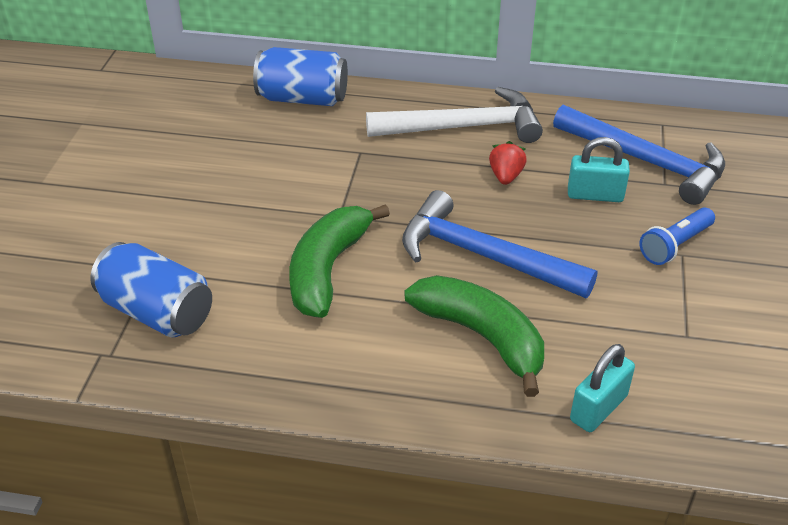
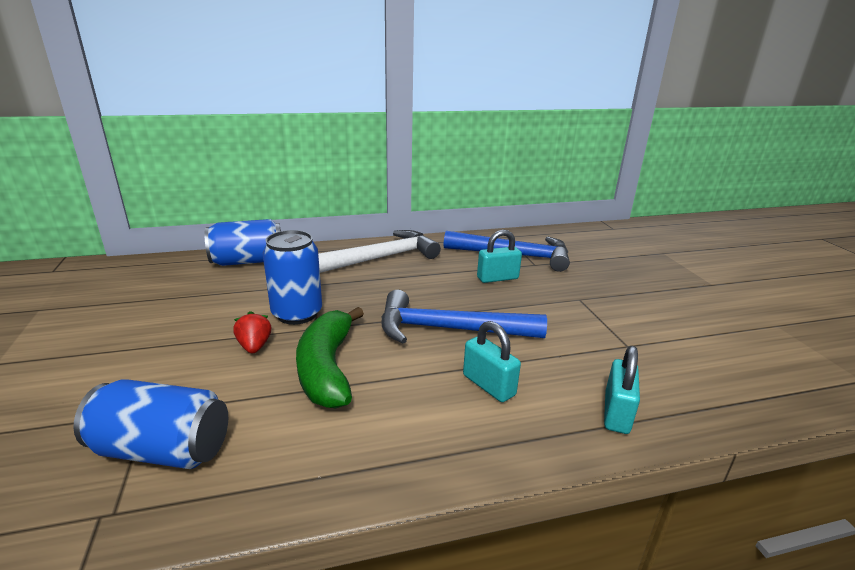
camera: 25 degrees left, 15 degrees down
(326, 191) = (297, 314): none -> blue can
(482, 336) = (488, 385): green banana -> turquoise padlock
(506, 176) = (430, 279): red strawberry -> red strawberry (254, 346)
(675, 245) = (571, 295): blue flashlight -> none

